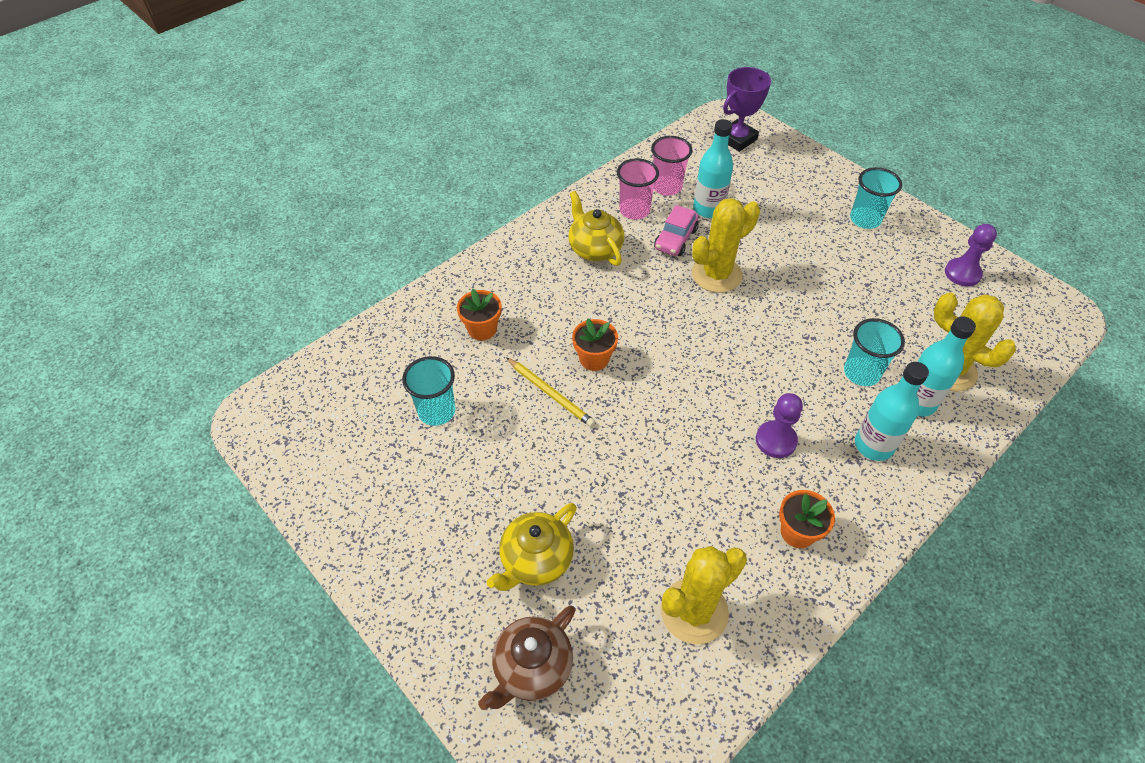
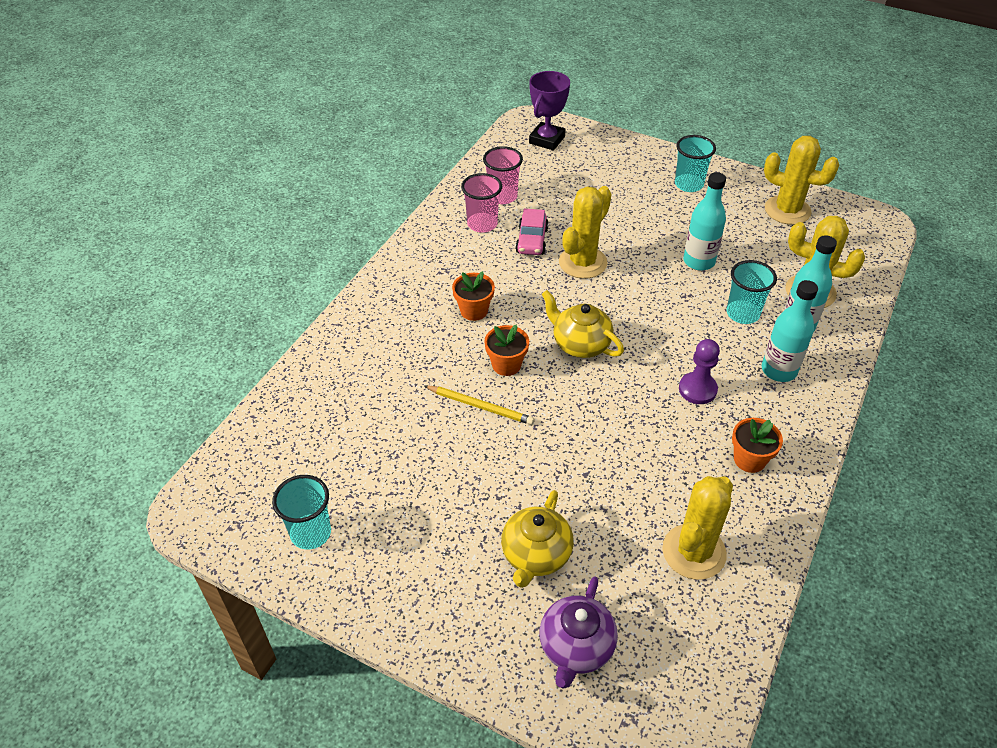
camera: 20 degrees left, 5 degrees down
(436, 411) = (379, 453): turquoise cup -> turquoise cup (311, 533)
(482, 329) = (387, 367): orange flower pot -> orange flower pot (474, 310)
(531, 668) = (576, 648): brown teapot -> purple teapot
(594, 249) = (461, 267): yellow teapot -> yellow teapot (580, 344)
(708, 209) = (549, 207): turquoise bottle -> turquoise bottle (699, 261)
(962, 273) = (787, 210): purple pawn -> yellow cactus

